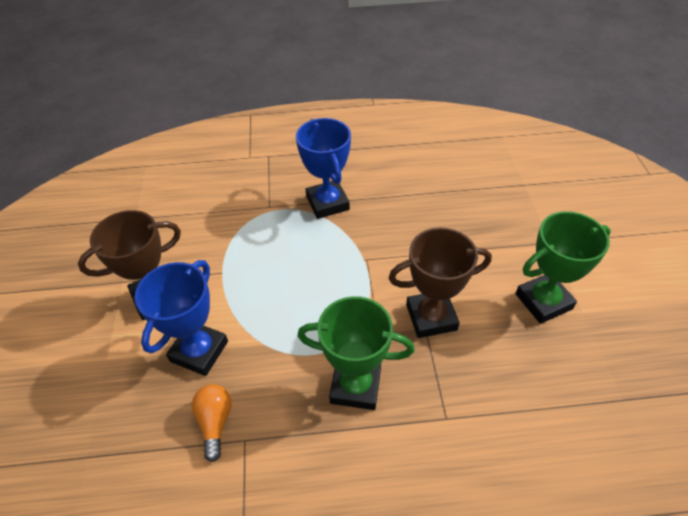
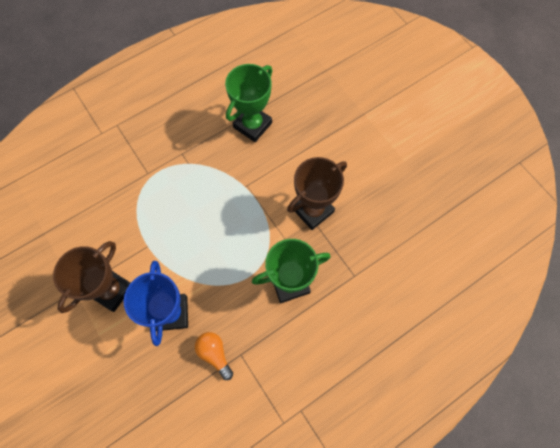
camera: 30 degrees left, 20 degrees up
(327, 203) = (191, 150): blue trophy -> none
(543, 301) = (377, 164): green trophy -> green trophy (252, 125)

